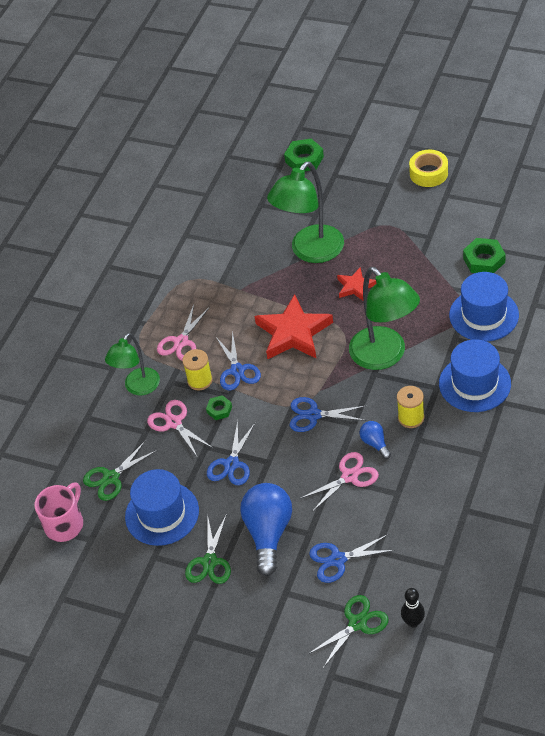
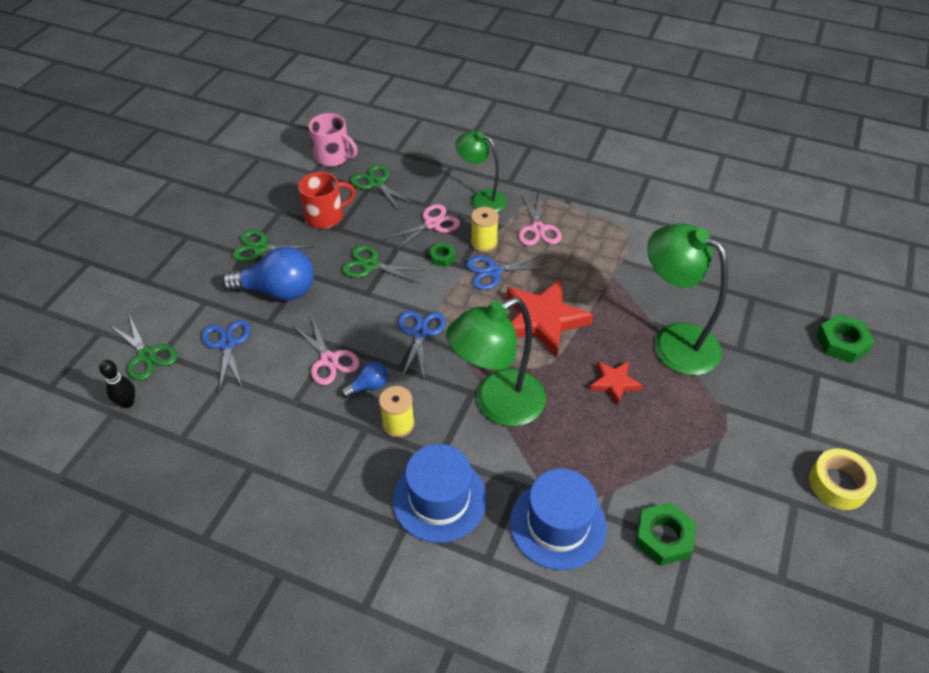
camera: 85 degrees right, 0 degrees up
(162, 513) = (325, 216): blue hat -> red mug
(181, 342) = (538, 229): pink scissors -> pink scissors turned 120 degrees counterclockwise
(231, 464) = (370, 265): blue scissors -> green scissors

